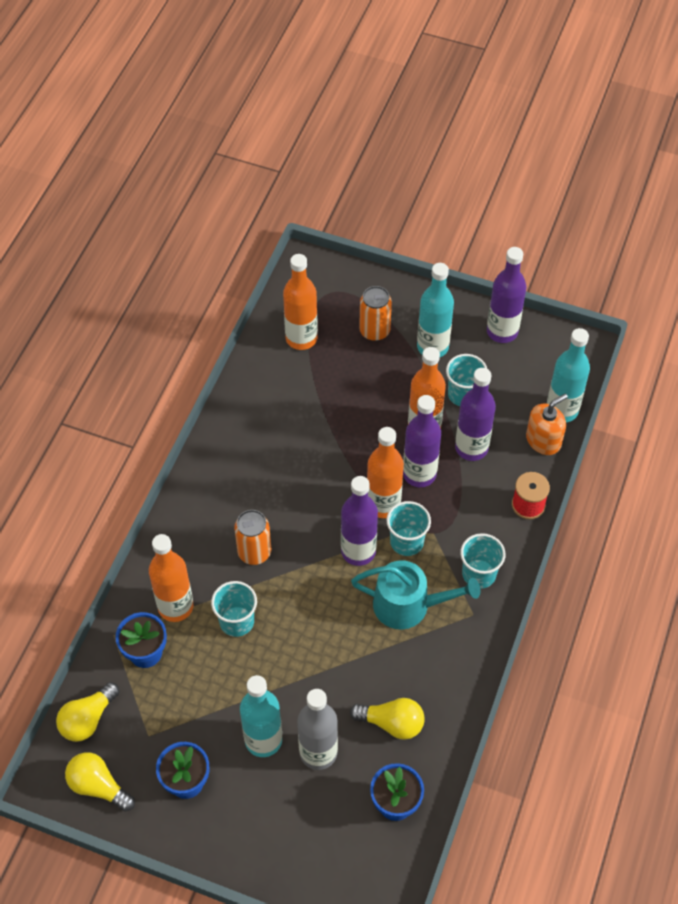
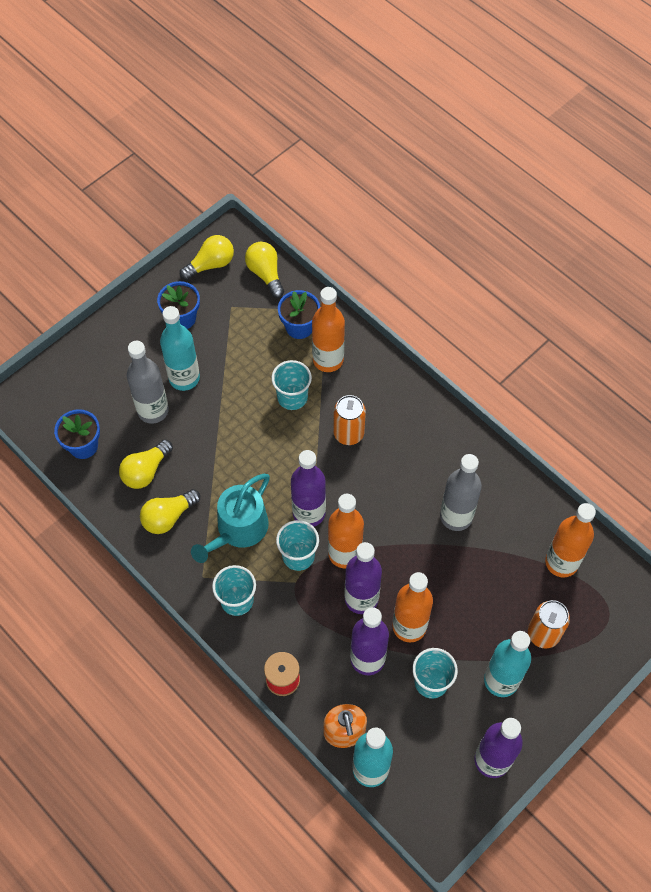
camera: 115 degrees right, 5 degrees up
(298, 430) = (456, 517): none -> grey bottle
(430, 675) = (168, 517): none -> yellow light bulb

